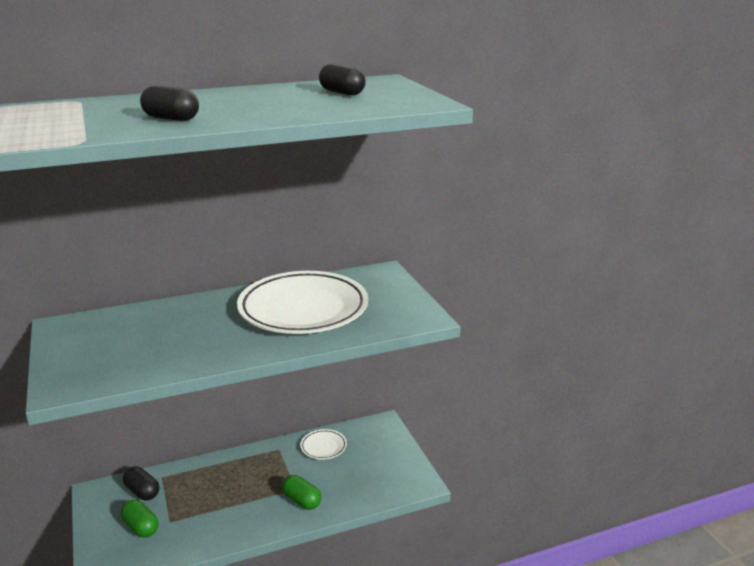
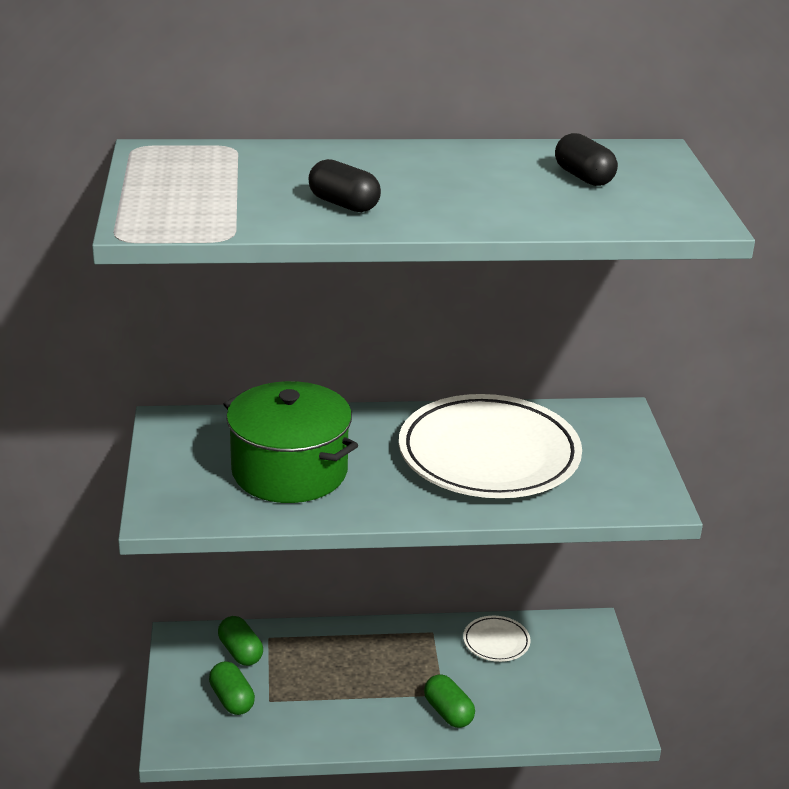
camera: 15 degrees right, 5 degrees up
(142, 492) = (240, 652): black capsule -> green capsule
(159, 342) = (289, 471): none -> green pot

